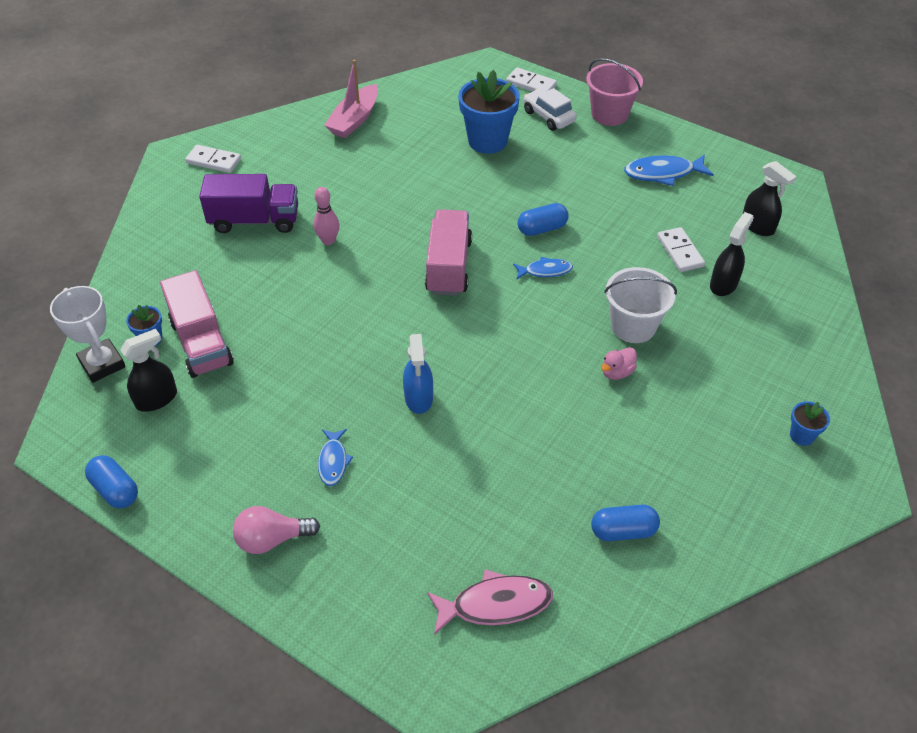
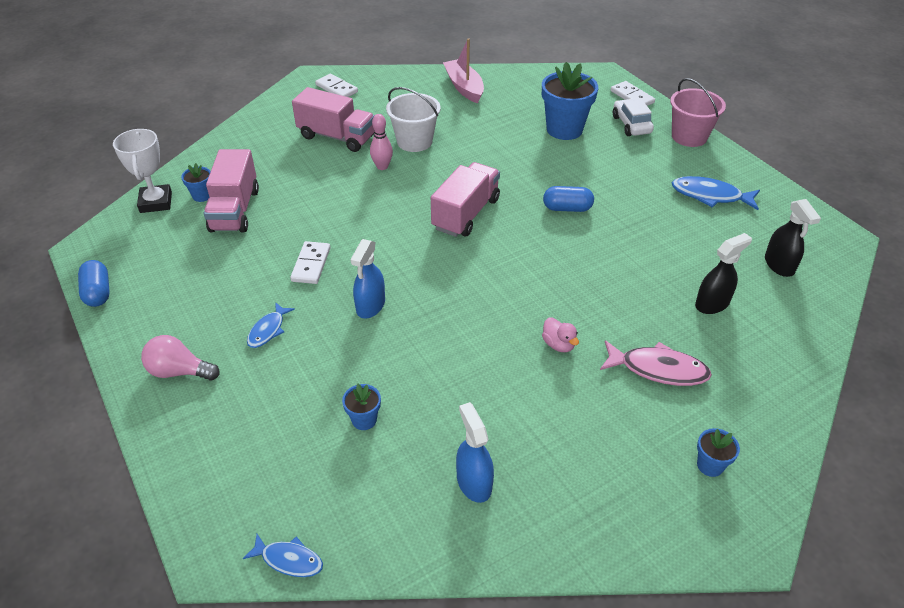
camera: 25 degrees right, 5 degrees down
(157, 399) = (174, 239): black spray bottle -> none
(254, 220) = (336, 137): purple truck -> pink truck
(354, 120) = (464, 87): pink boat -> pink boat turned 105 degrees clockwise
(489, 514) = (364, 420): none -> blue flower pot
(495, 604) = (317, 498): pink fish -> pink fish (658, 369)
(545, 271) = (547, 242): blue fish -> blue fish (289, 560)
(617, 372) = (558, 344): pink duck -> pink duck turned 105 degrees counterclockwise
(623, 531) = (474, 482): blue capsule -> blue spray bottle
(633, 326) = (599, 311): white bucket -> white bucket (414, 141)
(680, 251) = (685, 263): white domino -> white domino (311, 264)

